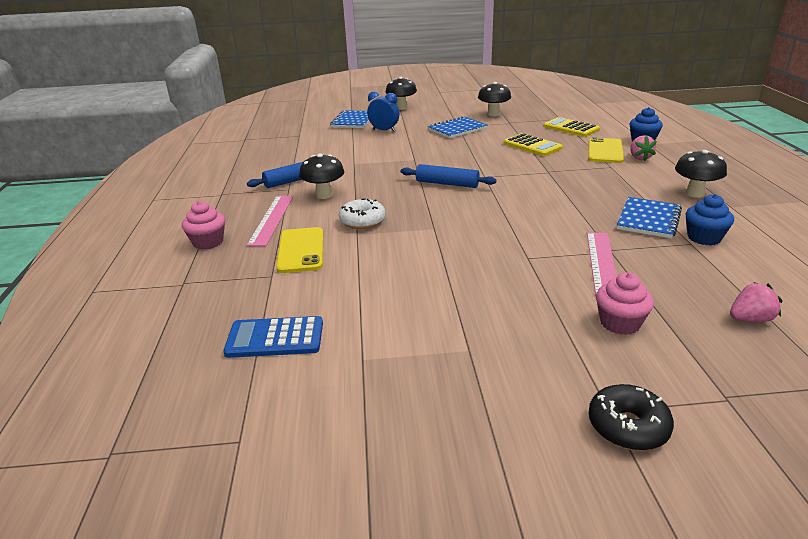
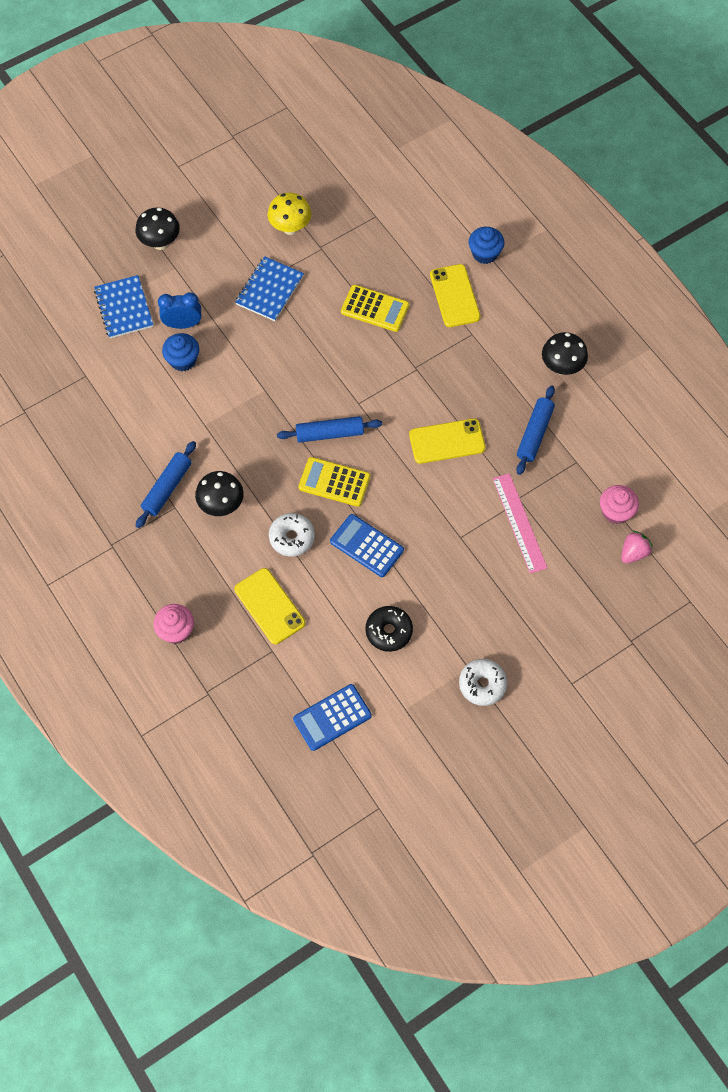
camera: 30 degrees left, 35 degrees up
(272, 219) = (204, 570): pink ruler -> none
(426, 240) = (367, 546): none -> blue calculator
(476, 369) = (482, 684): none -> white donut
(493, 114) = (290, 228): black mushroom -> yellow mushroom
(552, 206) = (447, 441): none -> yellow phone
(571, 128) = (397, 242): yellow calculator -> yellow calculator (334, 482)
(620, 323) = (553, 594): pink cupcake -> pink cupcake (615, 512)
(627, 427) = (585, 692): black donut -> black donut (389, 631)
(639, 158) = (493, 302): pink strawberry -> none
(648, 219) = (534, 434): blue notebook -> blue rolling pin
(704, 238) = (584, 449): blue cupcake -> blue cupcake (183, 360)

